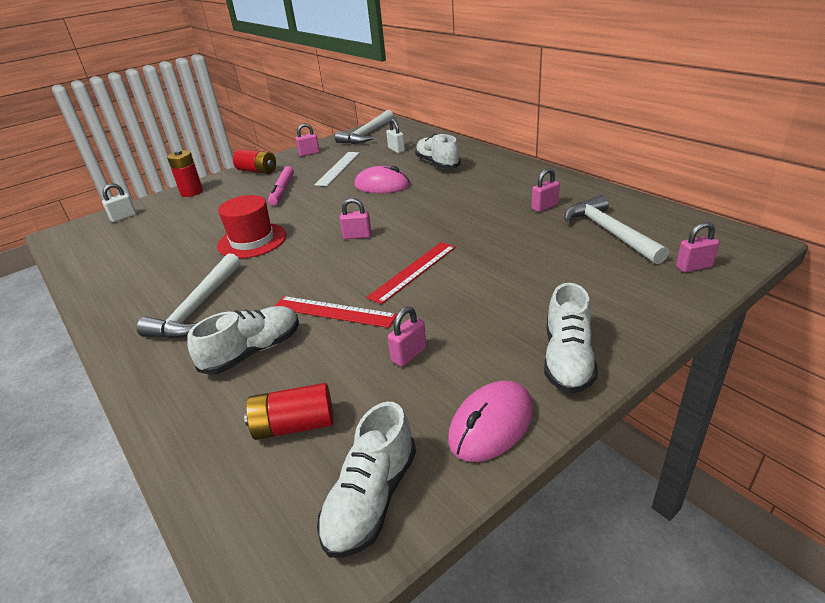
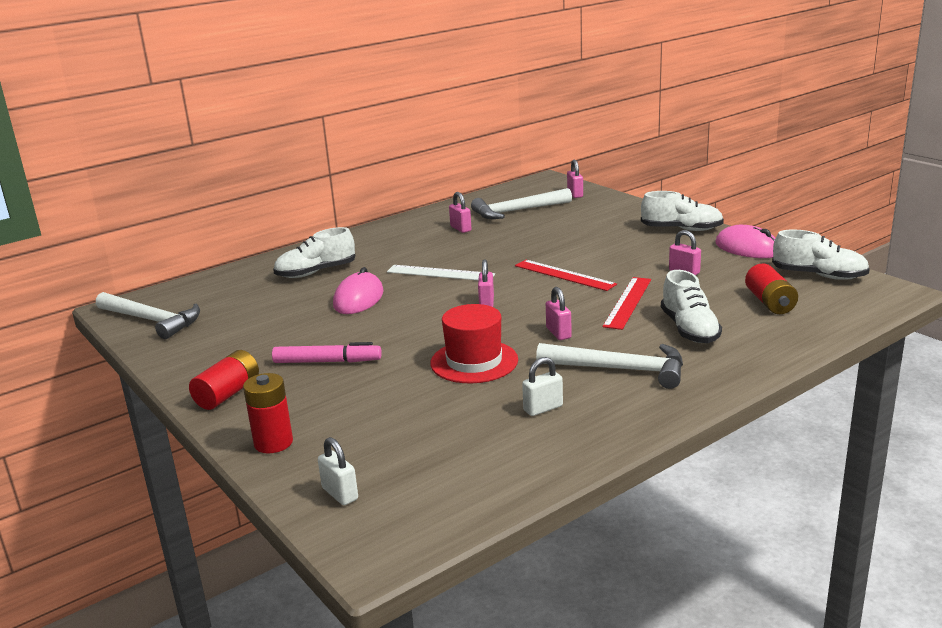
camera: 90 degrees left, 10 degrees down
(253, 352) = (689, 329): white shoe -> white shoe turned 150 degrees counterclockwise
(309, 153) = (190, 358): pink padlock -> pink padlock (558, 333)
(338, 168) = (275, 330): white ruler -> white ruler (440, 273)
(396, 150) = (243, 297): white padlock -> white padlock (543, 408)

